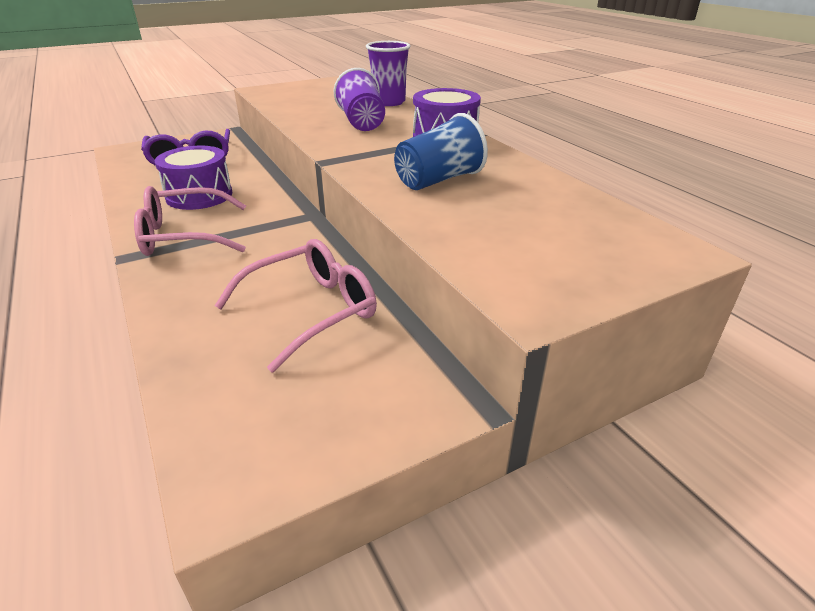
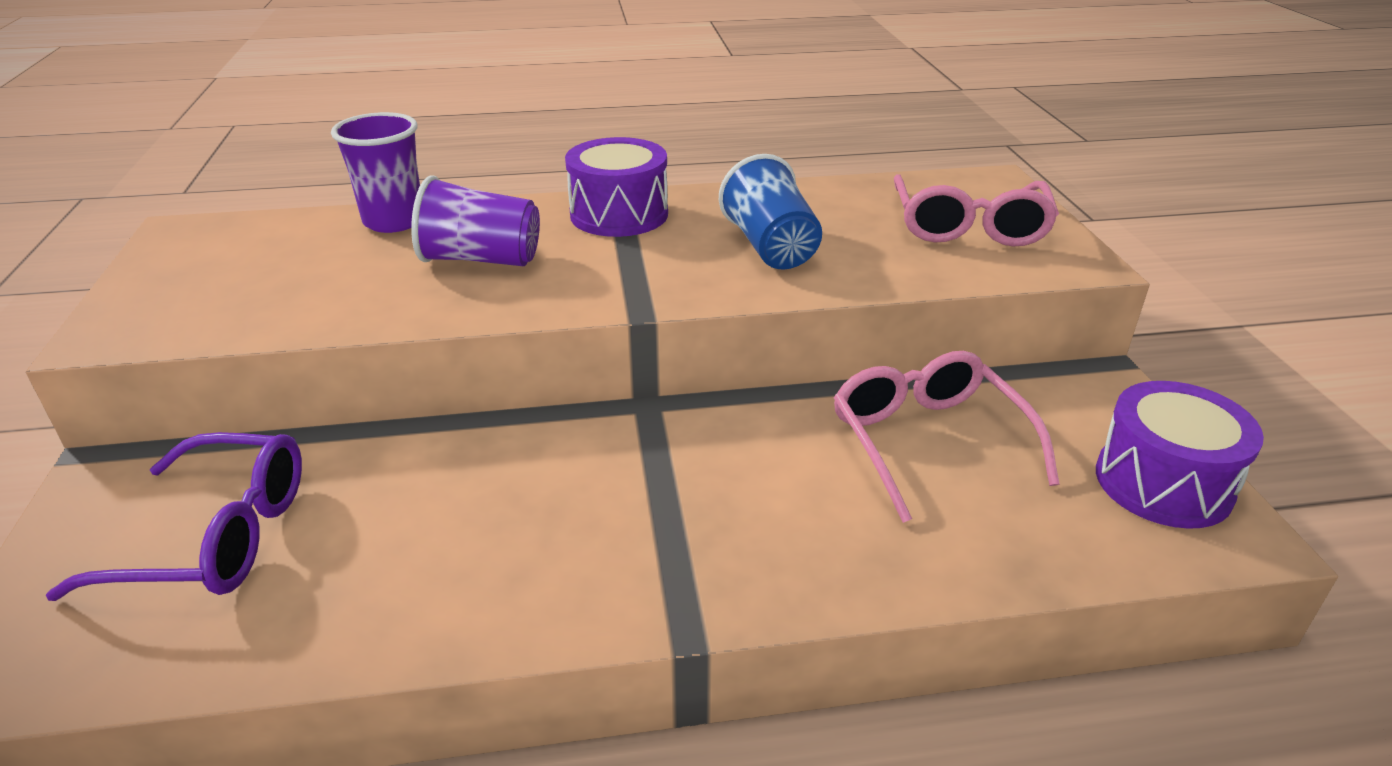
camera: 70 degrees left, 0 degrees up
(184, 236) = (640, 555): pink glasses -> pink glasses (968, 226)
(199, 195) = (463, 530): purple drum -> purple drum (1163, 483)

